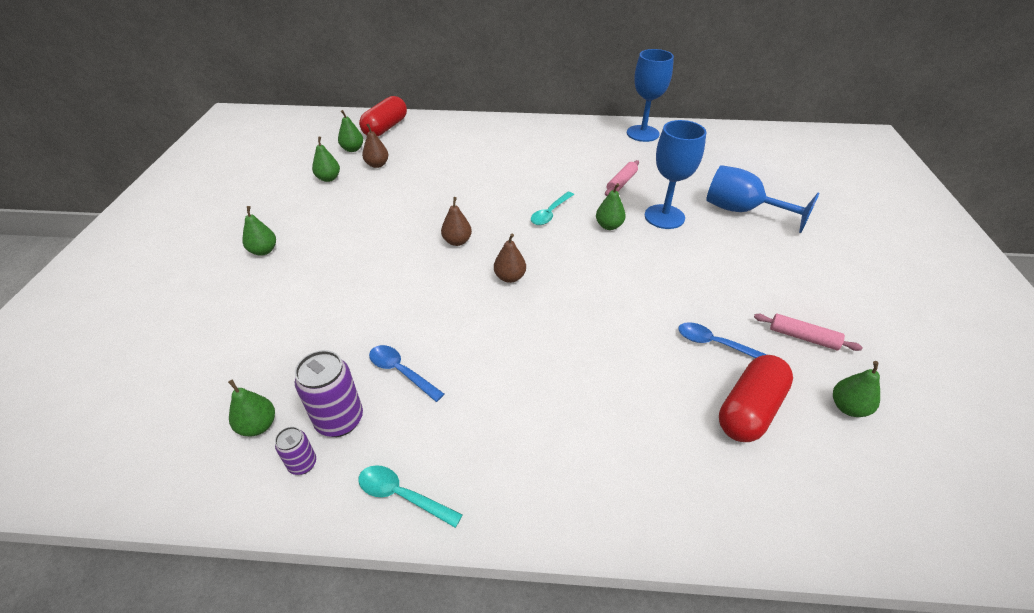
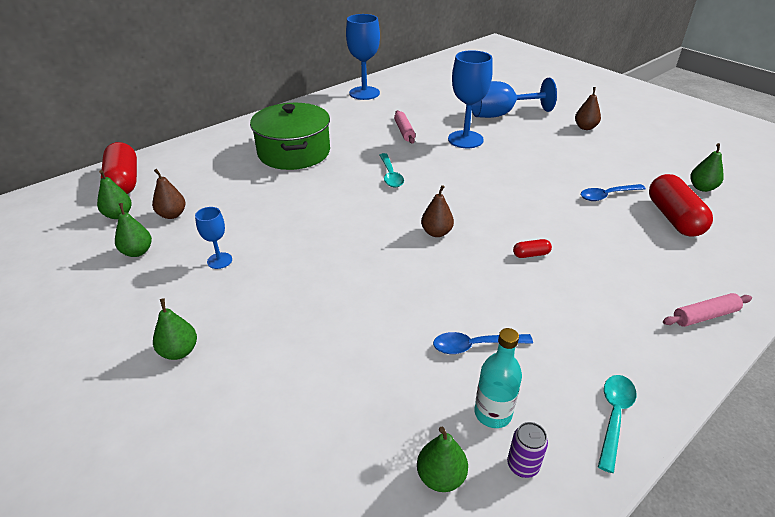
camera: 45 degrees left, 5 degrees down
(339, 420) = (493, 413): purple can -> turquoise bottle
(357, 210) = (219, 260): none -> blue goblet
(402, 495) = (614, 416): turquoise spoon -> turquoise spoon turned 135 degrees clockwise
(457, 241) = (355, 232): brown pear -> brown pear (585, 127)
(511, 158) = (294, 152): none -> green pot
(551, 342) = (531, 254): none -> red capsule
(609, 226) = (442, 163): green pear -> none
(803, 337) = (634, 166): pink rolling pin -> pink rolling pin (705, 316)

